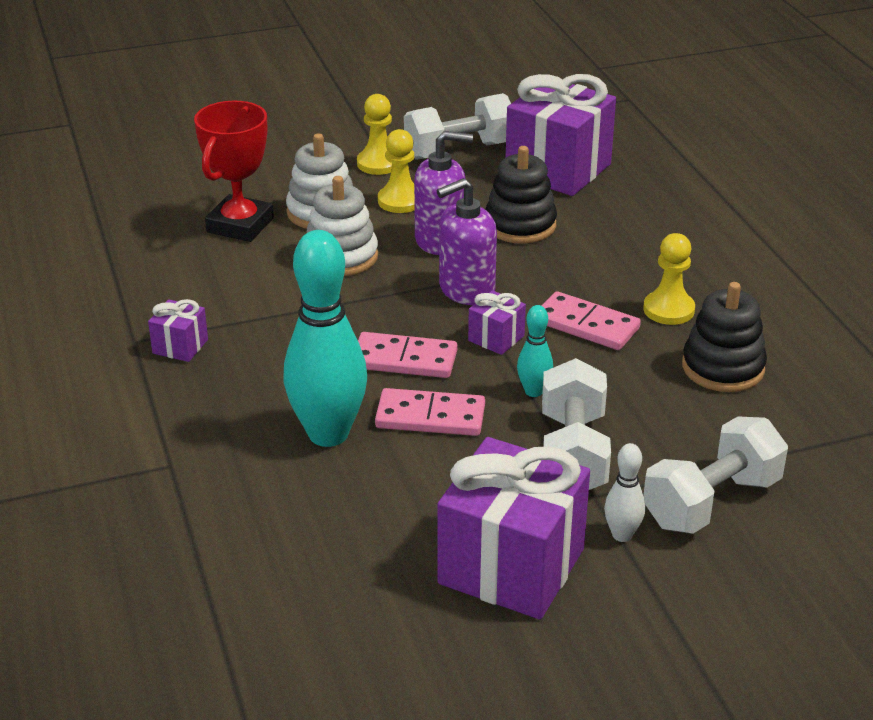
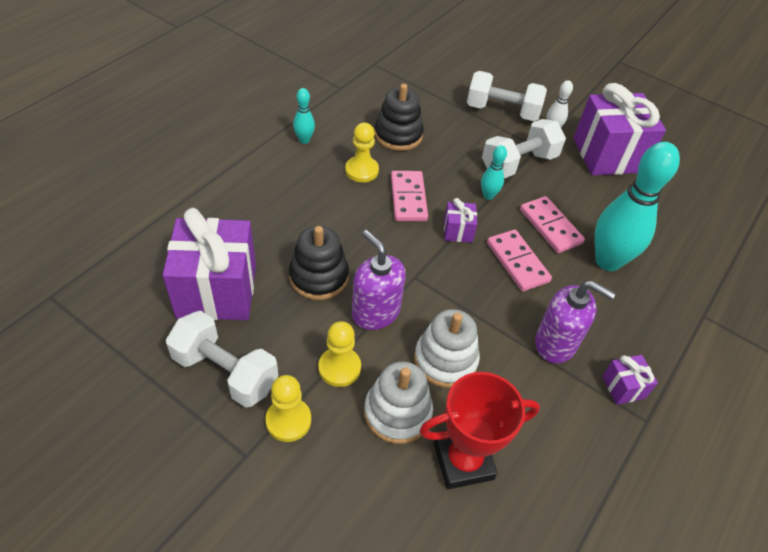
camera: 130 degrees left, 15 degrees up
(466, 290) = (422, 268): purple soap dispenser -> purple soap dispenser (556, 343)
(765, 288) = (304, 140): none -> turquoise bowling pin

